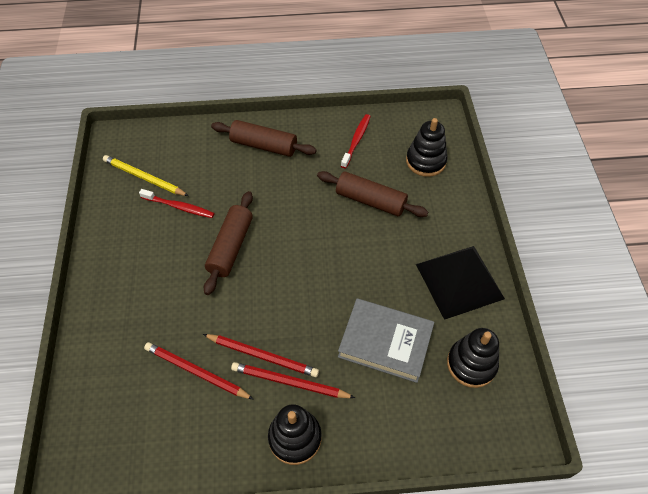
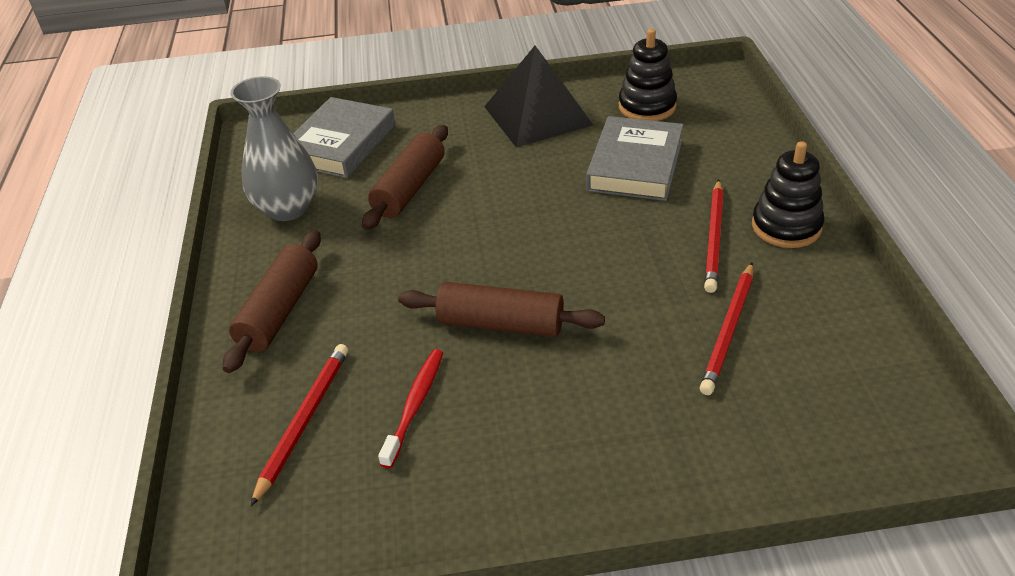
camera: 90 degrees left, 15 degrees down
(144, 178) = (337, 475): yellow pencil -> none
(262, 356) = (683, 266): red pencil -> red pencil (303, 421)
(356, 140) = (288, 208): red toothbrush -> grey vase
(425, 161) = (340, 144): black stacking toy -> grey book

